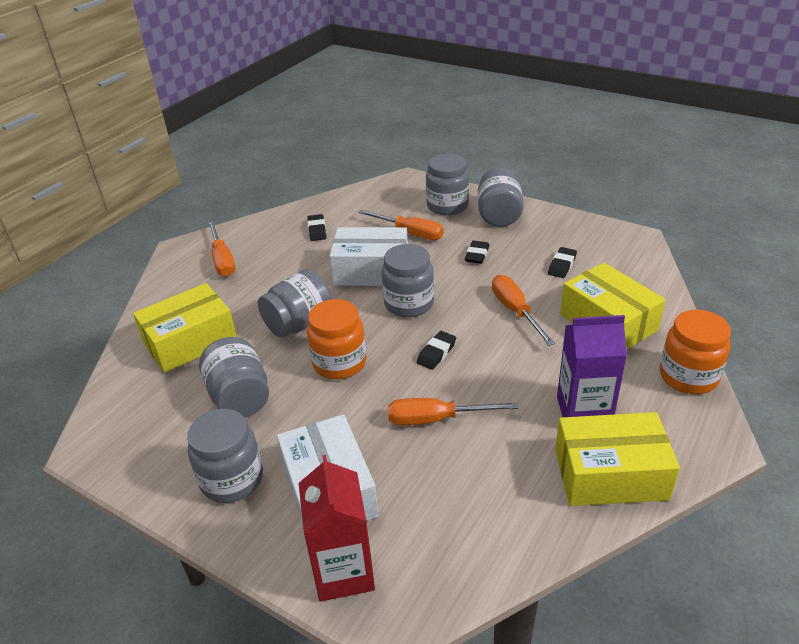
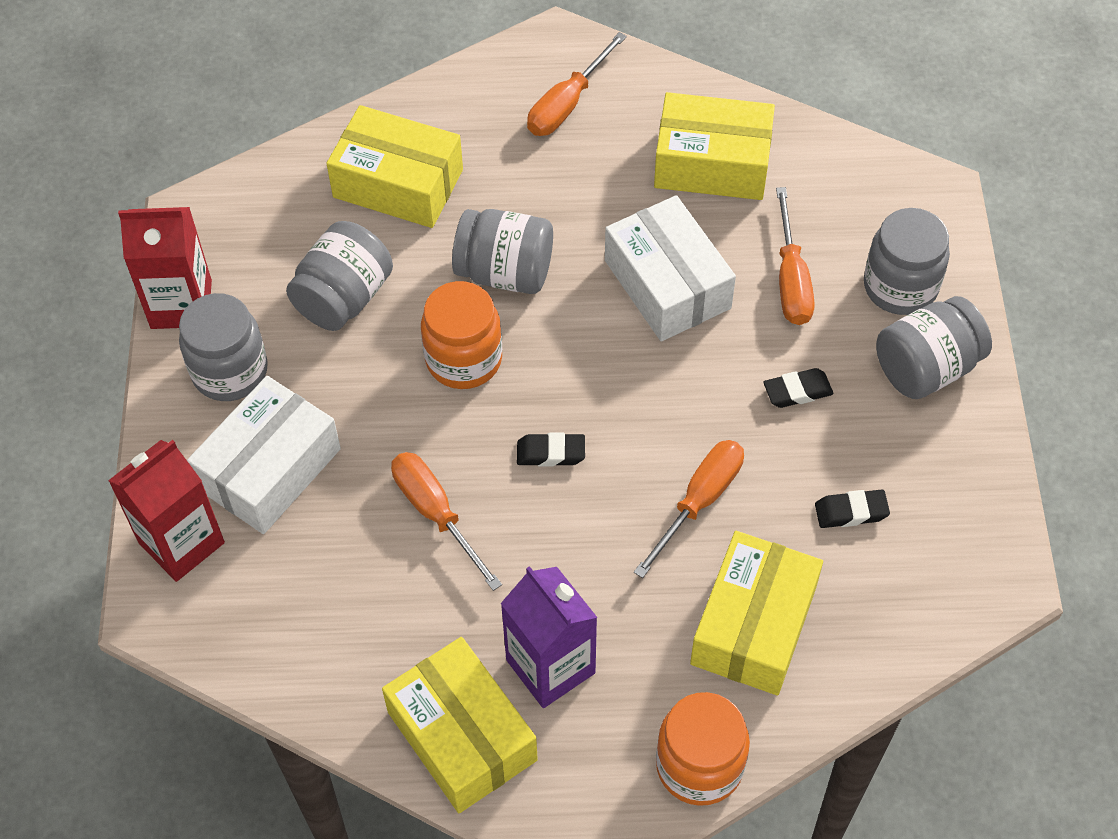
camera: 55 degrees right, 20 degrees up
(150, 484) = (181, 304): none -> red carton
(317, 230) = (712, 163): black eraser -> yellow box
(409, 304) = (627, 368): grey jar -> none

